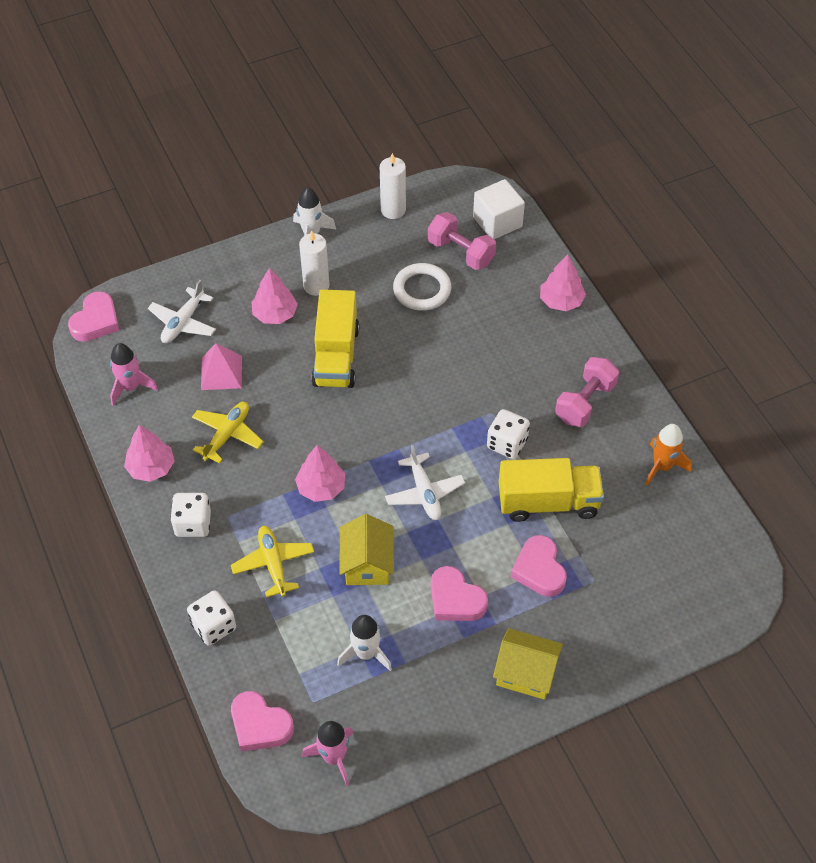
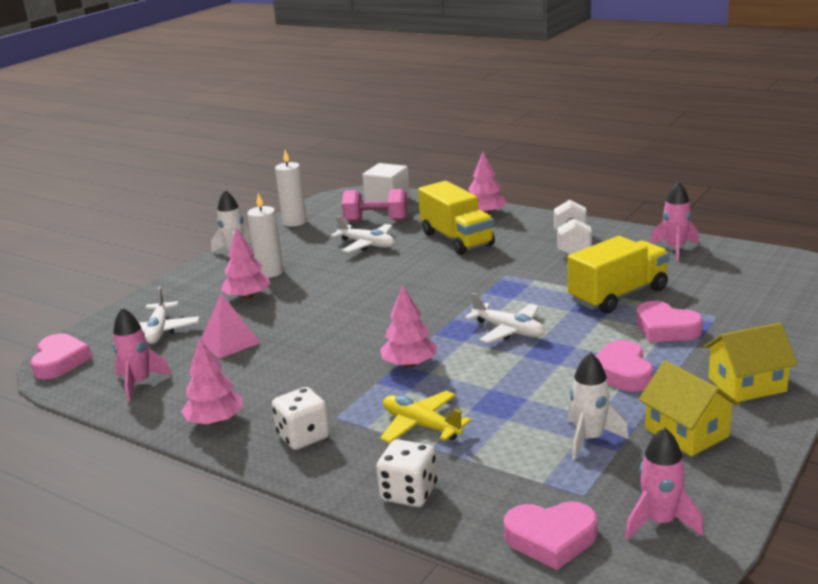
camera: 30 degrees left, 30 degrees down
(227, 435) = (277, 372): yellow plane -> none
(336, 356) = (332, 296): yellow truck -> yellow truck (457, 239)
(367, 563) = (513, 387): yellow house -> yellow house (686, 432)
(422, 290) = (367, 244): white ring -> white plane
(455, 599) = (622, 372): pink heart -> pink heart turned 75 degrees clockwise
(507, 443) = (541, 283): white dice -> none
(585, 402) = (572, 245): pink dumbbell -> white dumbbell
(662, 466) = (675, 249): orange rocket -> pink rocket

